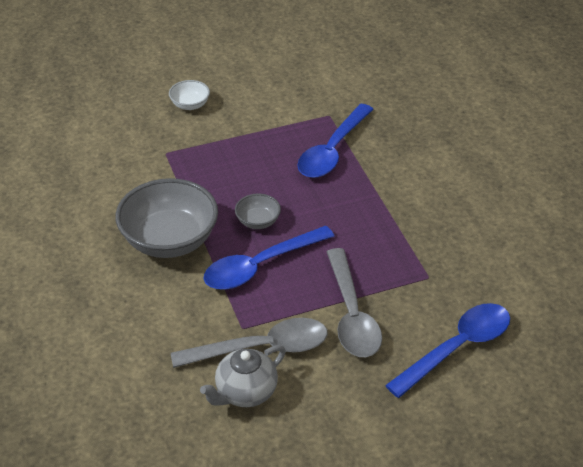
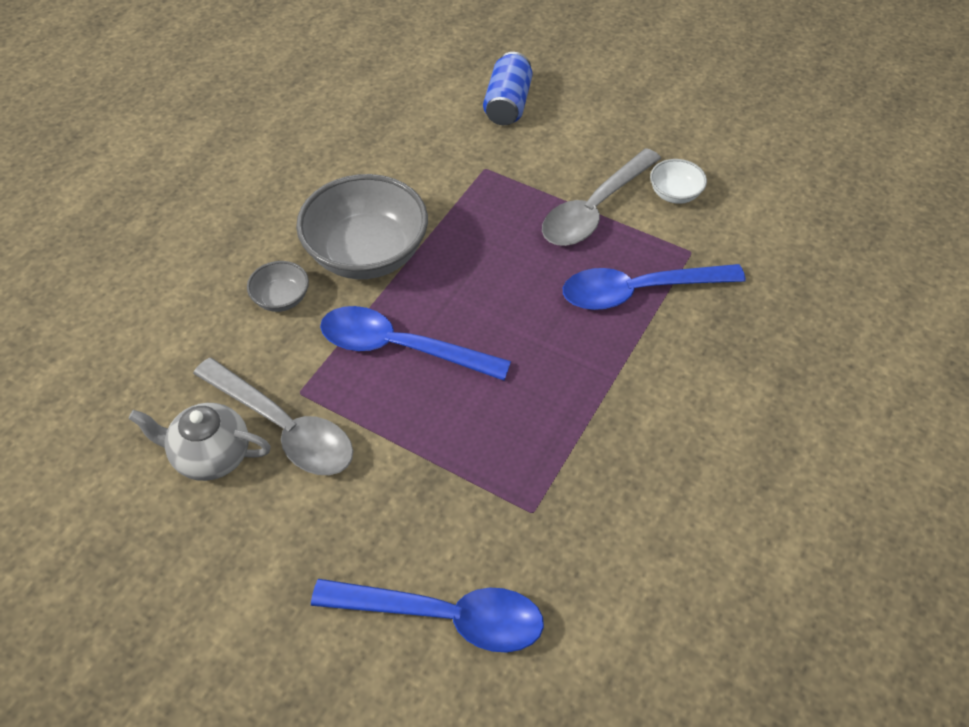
camera: 50 degrees right, 10 degrees up
(126, 113) = (508, 104): none -> blue can
(190, 105) = (574, 138): white bowl -> white bowl (675, 194)
(258, 221) = (463, 302): grey bowl -> grey bowl (281, 298)
(352, 315) = (404, 476): grey spoon -> grey spoon (594, 209)

